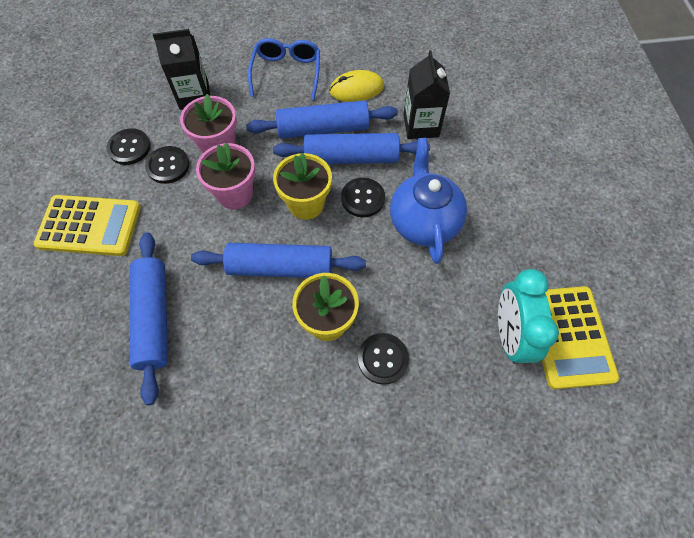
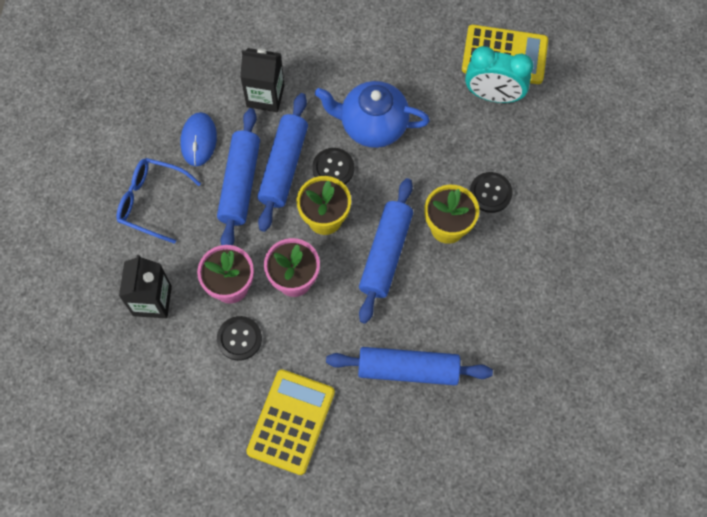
camera: 75 degrees left, 5 degrees up
(129, 148) = (203, 375): black button -> none
(356, 89) = (198, 140): yellow mouse -> blue mouse

